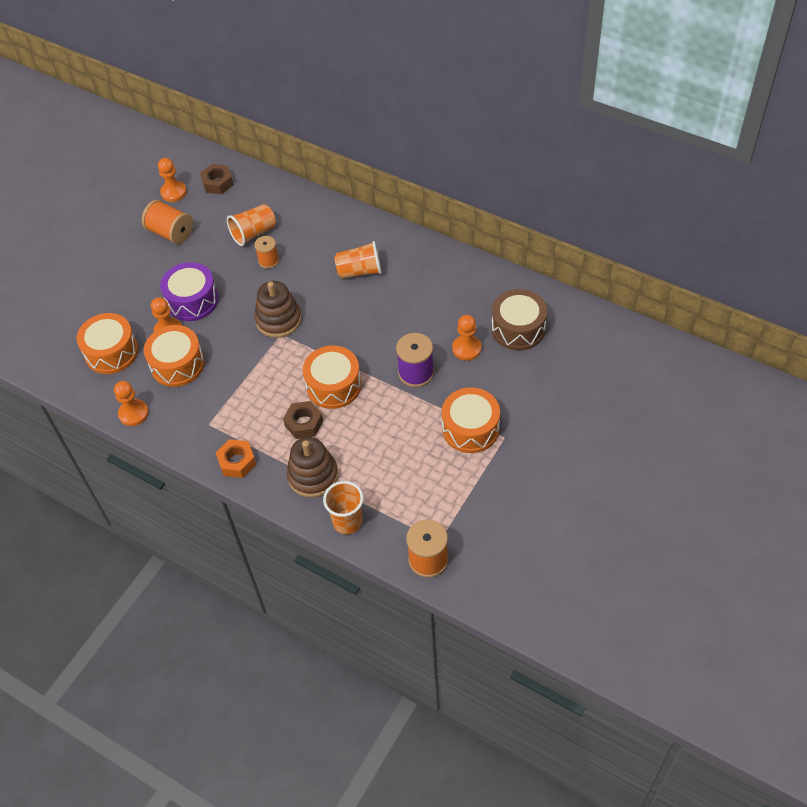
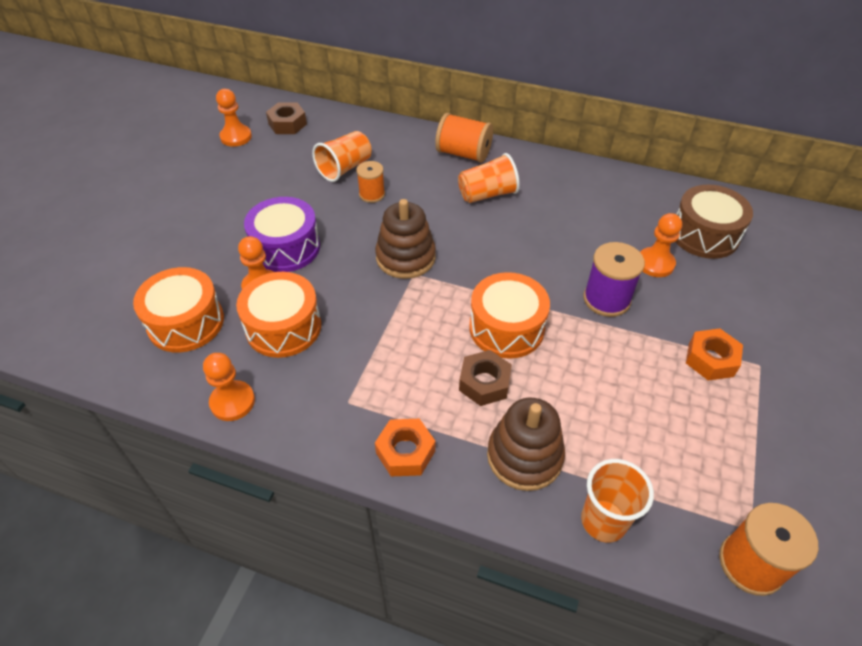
camera: 15 degrees left, 5 degrees down
(171, 233) = (241, 177): orange spool -> orange spool (463, 153)
(470, 428) = (710, 359): orange drum -> orange nut

